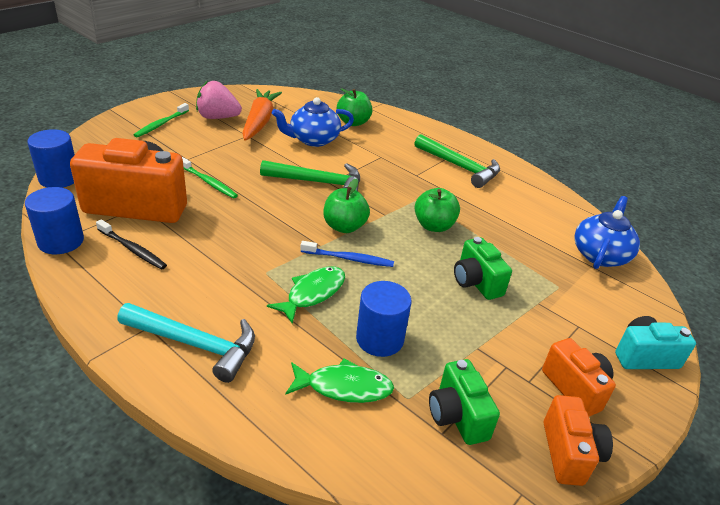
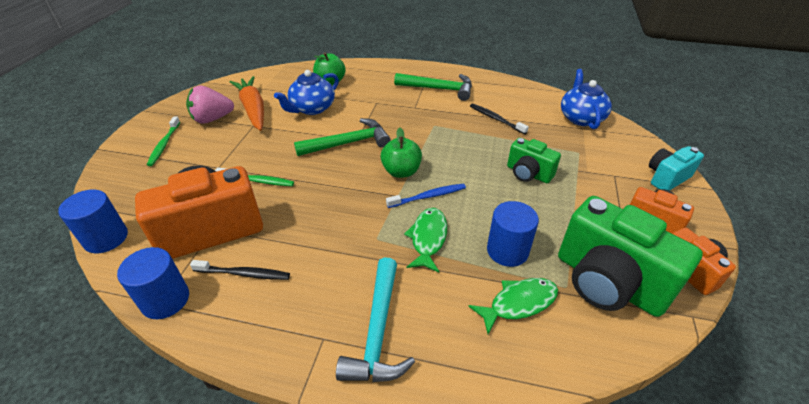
camera: 25 degrees left, 5 degrees up
(196, 344) = (378, 332): turquoise hammer -> turquoise hammer turned 105 degrees clockwise
(434, 226) = (462, 142): green apple -> none
(457, 416) = (608, 282): green camera -> green camera, size x1.87
(494, 218) = (496, 119): none -> black toothbrush

